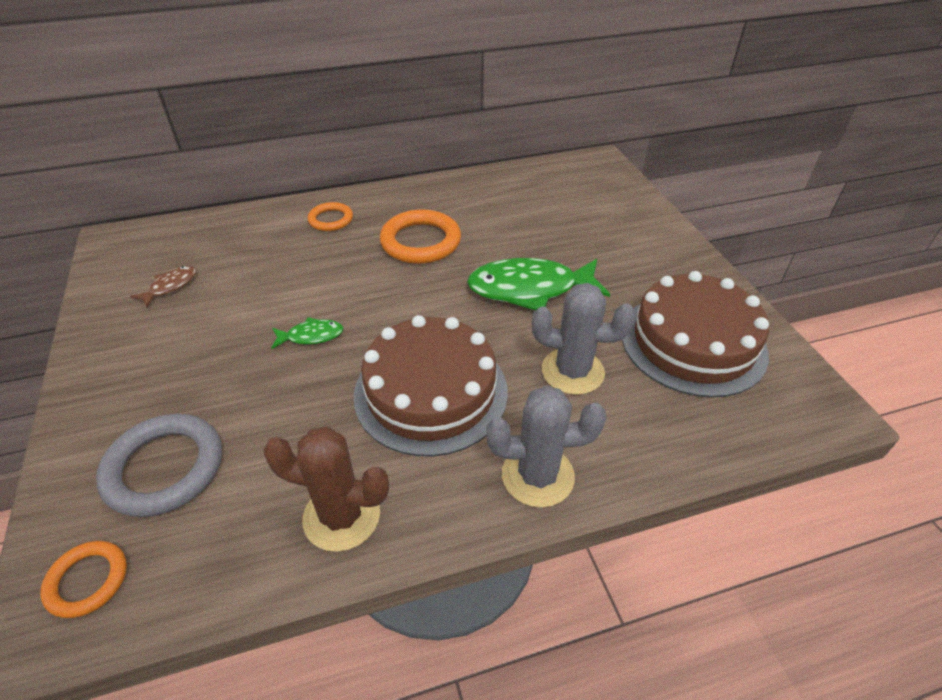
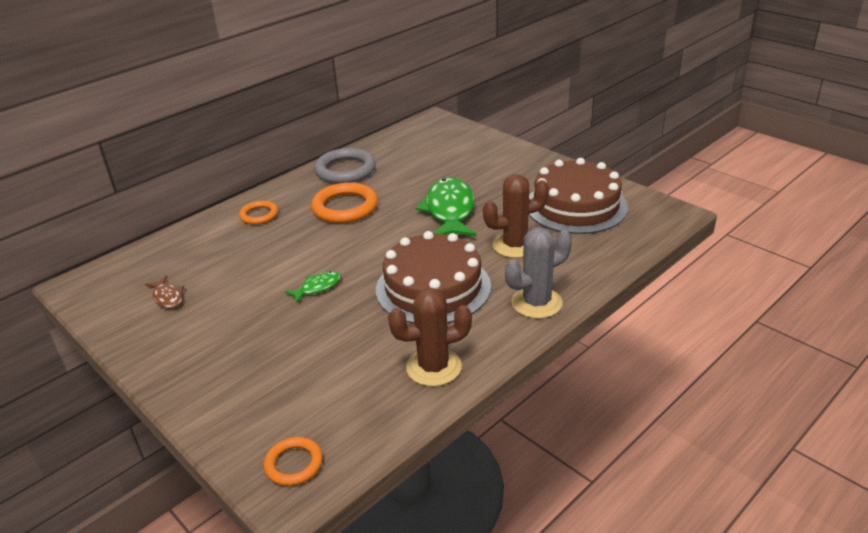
camera: 25 degrees left, 10 degrees down
(164, 468) = (285, 393): grey ring -> grey ring (345, 170)
(170, 286) = (168, 297): brown fish -> brown fish turned 135 degrees clockwise
(529, 289) = (449, 211): green fish -> green fish turned 120 degrees clockwise
(572, 371) = (515, 245): grey cactus -> brown cactus

